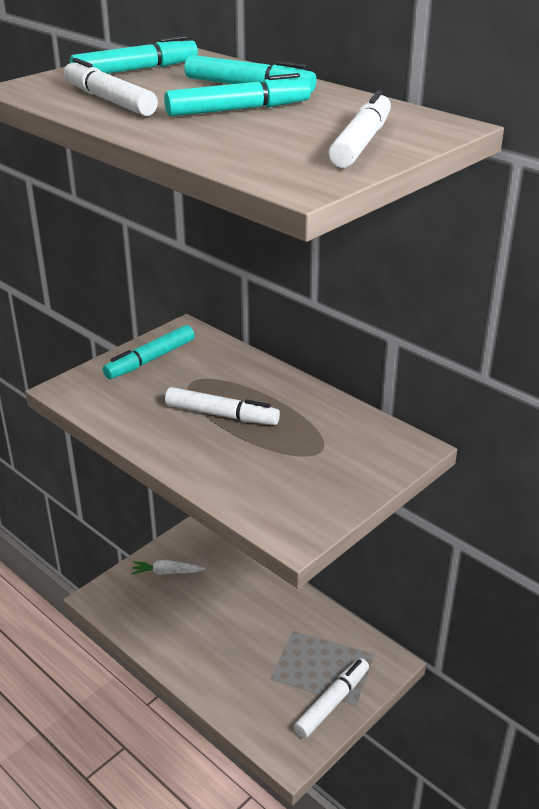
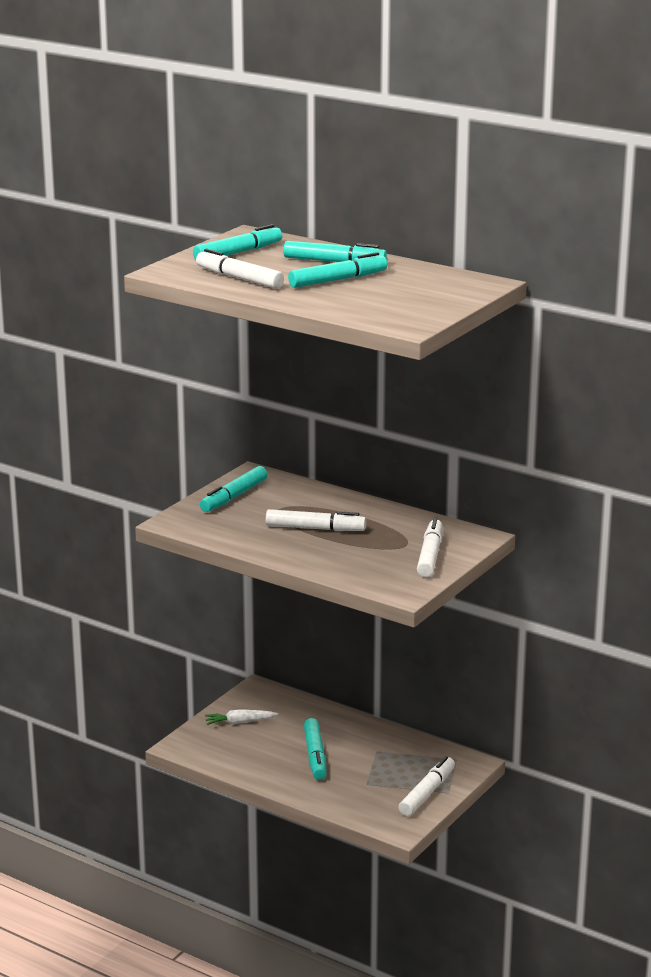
camera: 10 degrees left, 10 degrees down
(228, 629) = (315, 755): none -> turquoise marker
(361, 143) = (434, 298): white marker -> white marker (430, 555)

